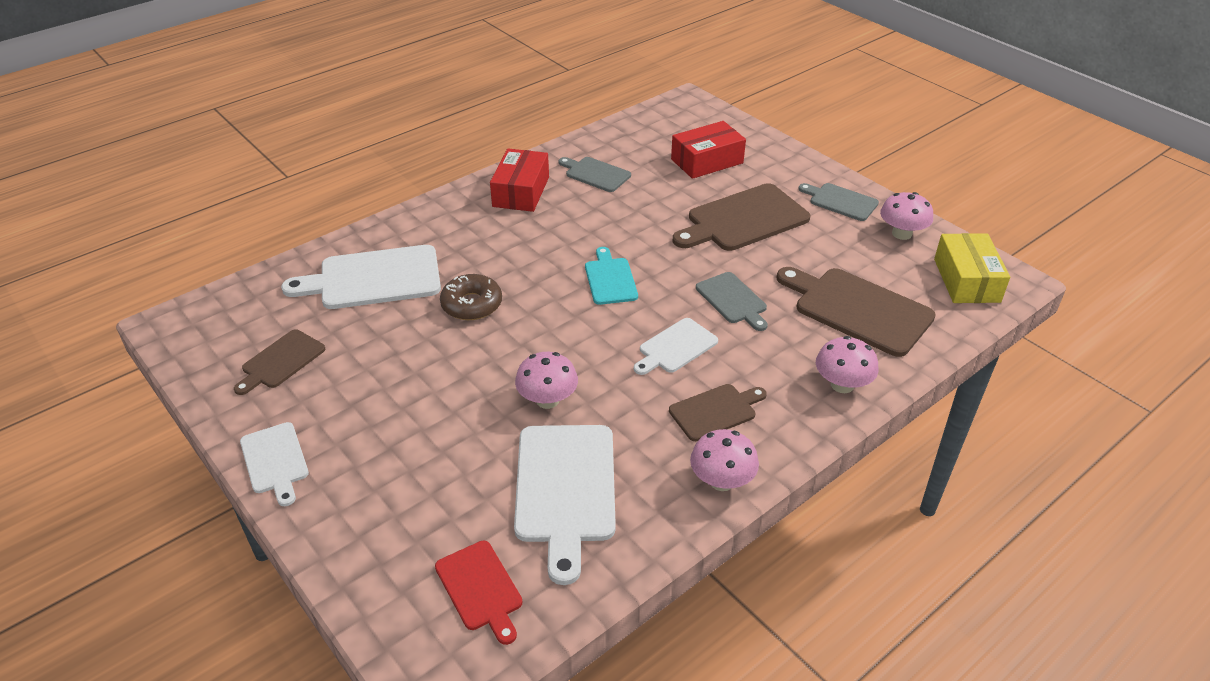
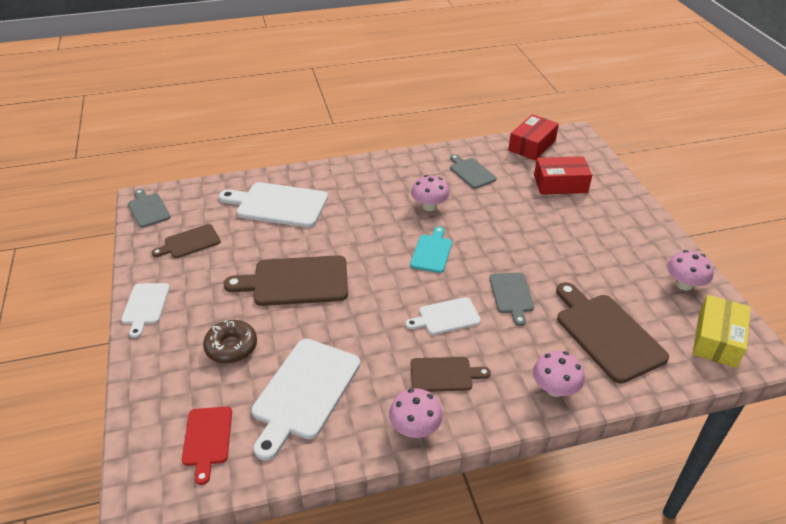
camera: 25 degrees right, 0 degrees up
(472, 304) = (327, 241): brown donut -> brown donut (231, 347)
(521, 191) = (411, 171): red box -> red box (532, 145)
(547, 400) = (333, 324): pink mushroom -> pink mushroom (429, 206)
(743, 219) = (559, 236): brown cutting board -> brown cutting board (295, 281)
(840, 201) = (648, 244): grey cutting board -> grey cutting board (148, 209)

